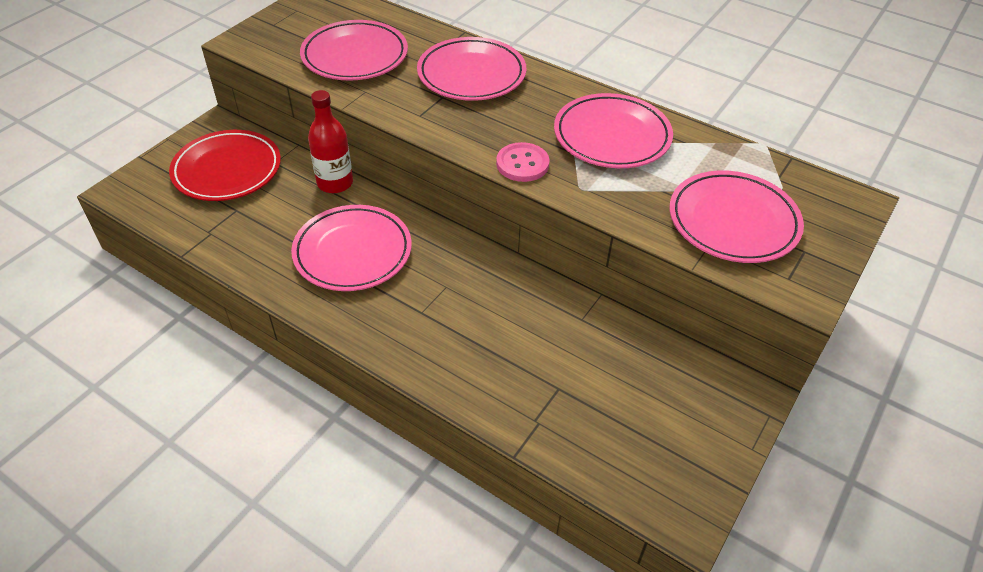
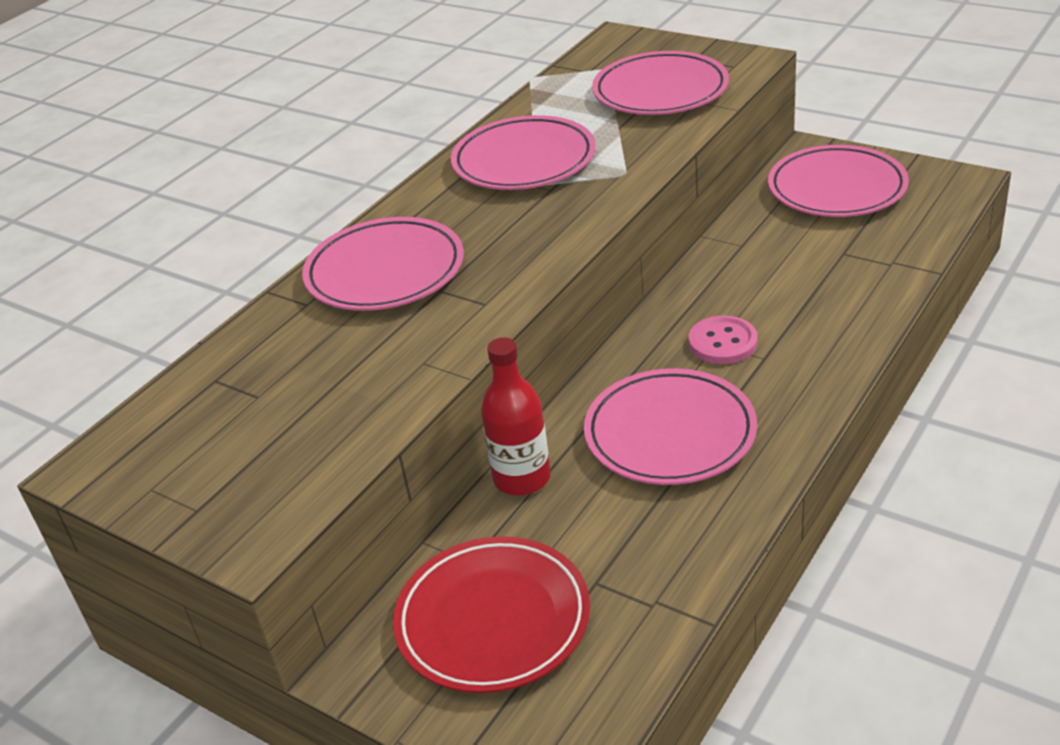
camera: 85 degrees left, 10 degrees down
(355, 56) = (321, 389): pink plate -> pink plate (837, 188)
(522, 164) = (584, 214): pink button -> pink button (722, 342)

